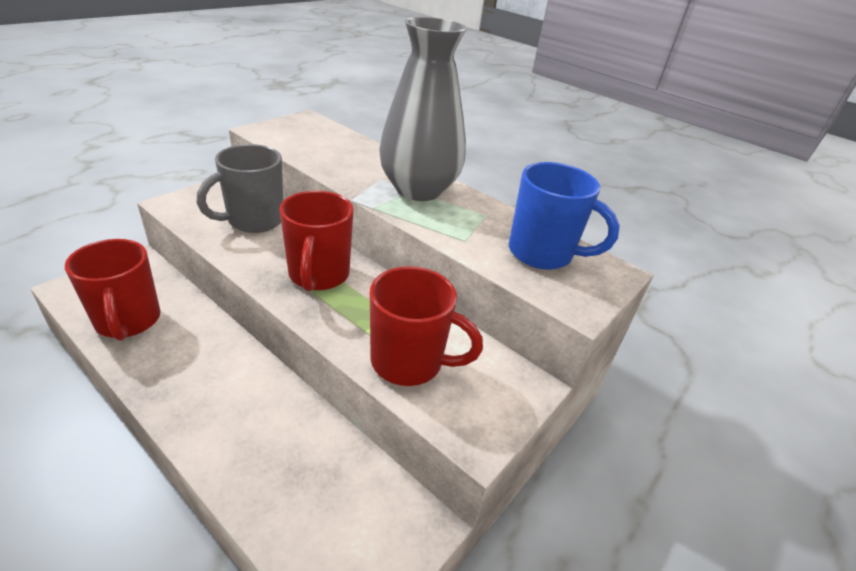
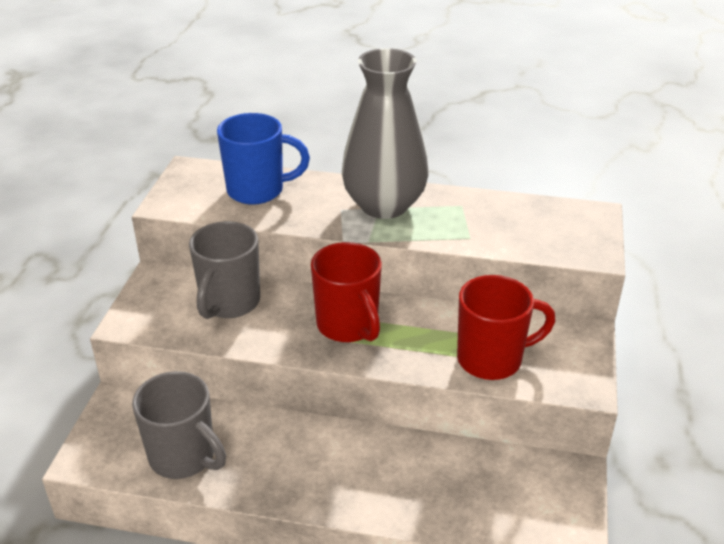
camera: 25 degrees left, 0 degrees up
(128, 321) = (184, 457): red mug -> grey mug
(542, 254) = (535, 222): blue mug -> blue mug (257, 190)

